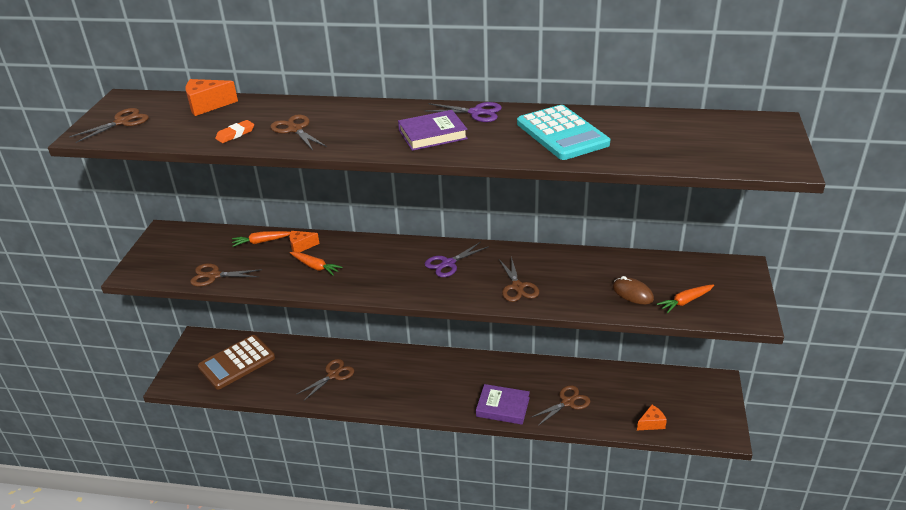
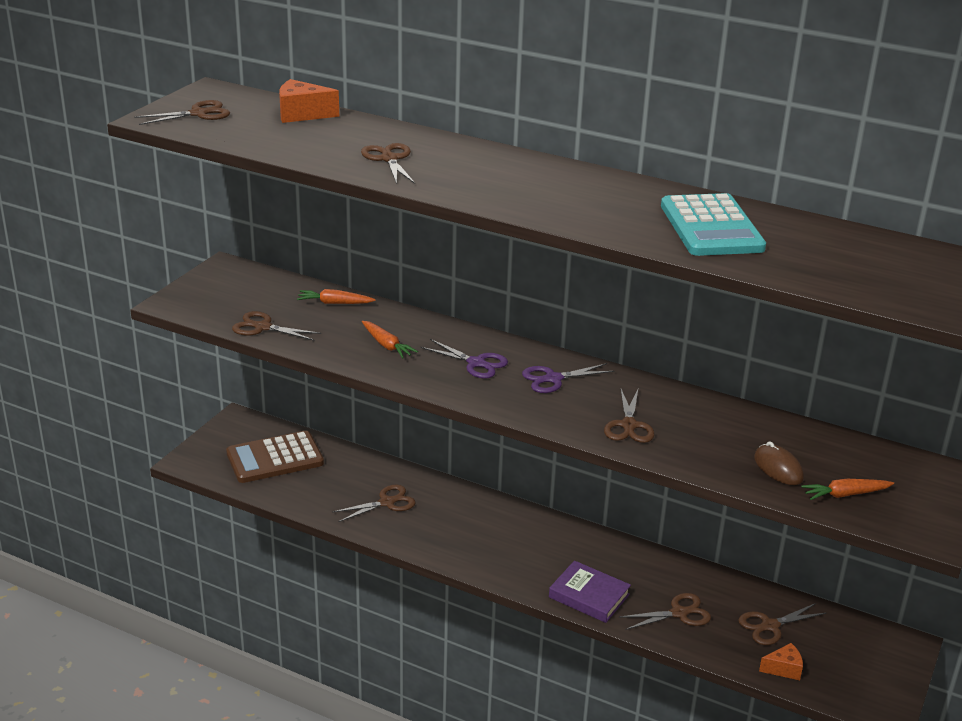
camera: 15 degrees right, 5 degrees down
(235, 134) = (318, 150): orange eraser -> none
(301, 246) = (380, 319): orange cheese -> none
(432, 134) = (549, 196): purple book -> none
(476, 112) = (617, 183): purple scissors -> purple scissors (476, 363)
(630, 394) = (770, 626): none -> brown scissors

